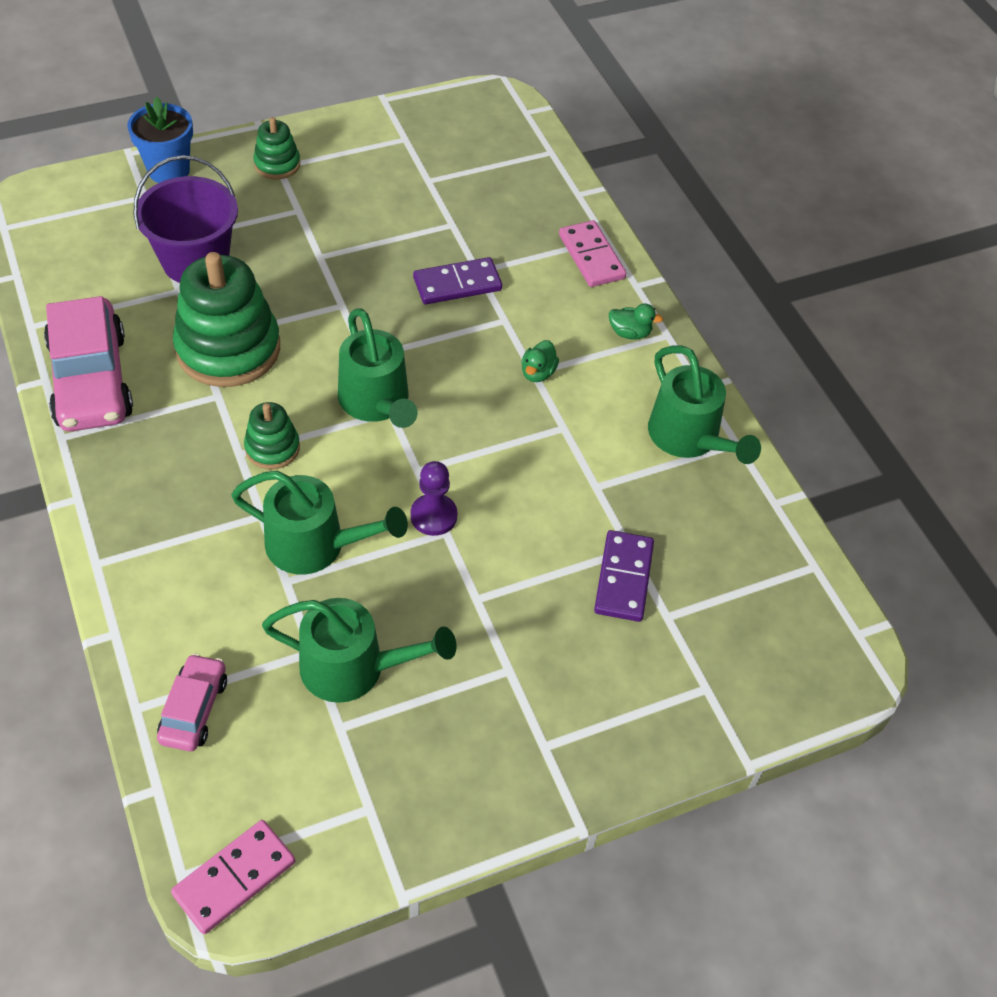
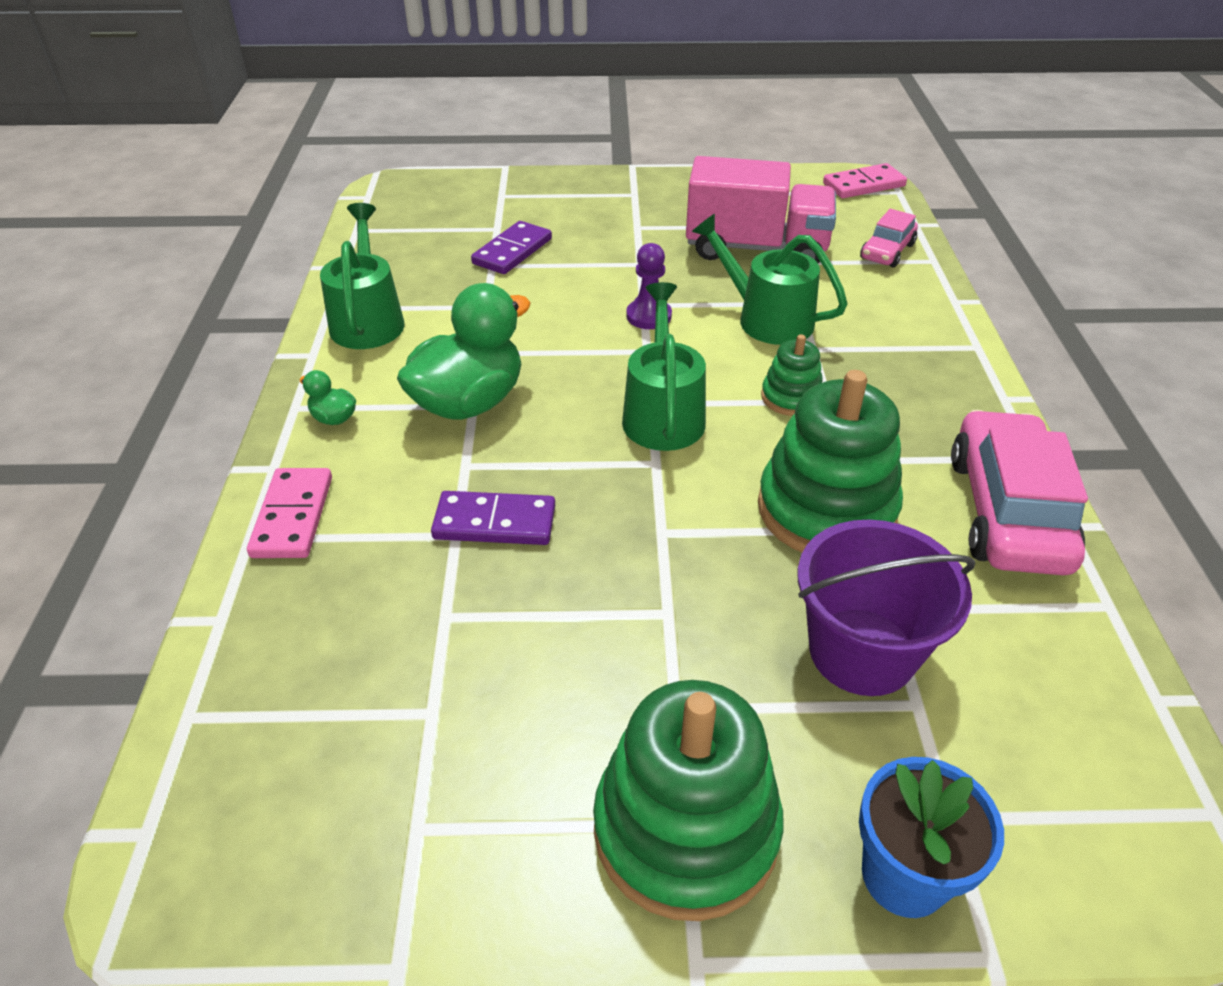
camera: 155 degrees left, 10 degrees down
(277, 164) = (686, 829): green stacking toy -> green stacking toy, size x2.01
(354, 668) = (756, 248): green watering can -> pink truck
(538, 373) = (469, 403): green duck -> green duck, size x2.39

